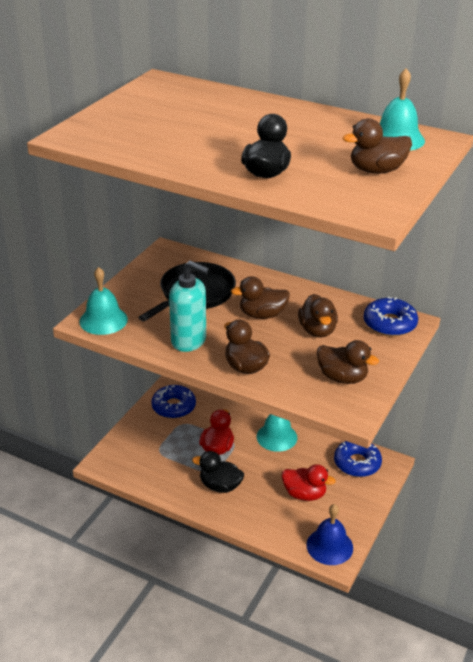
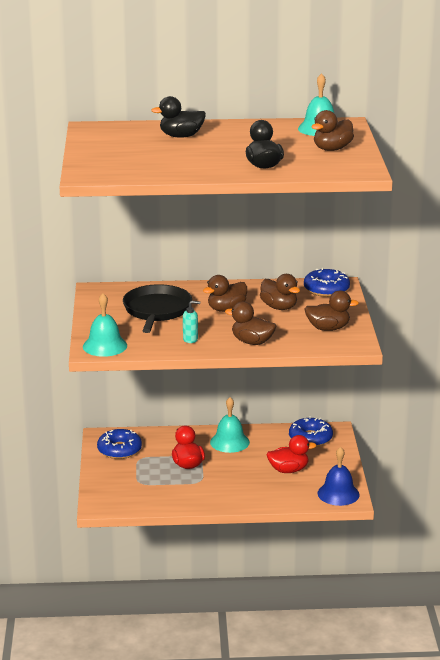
camera: 30 degrees left, 10 degrees down
(189, 341) = (190, 339): turquoise soap dispenser -> turquoise soap dispenser, size x0.51
(220, 486) = (216, 487): black duck -> black duck (181, 136)

